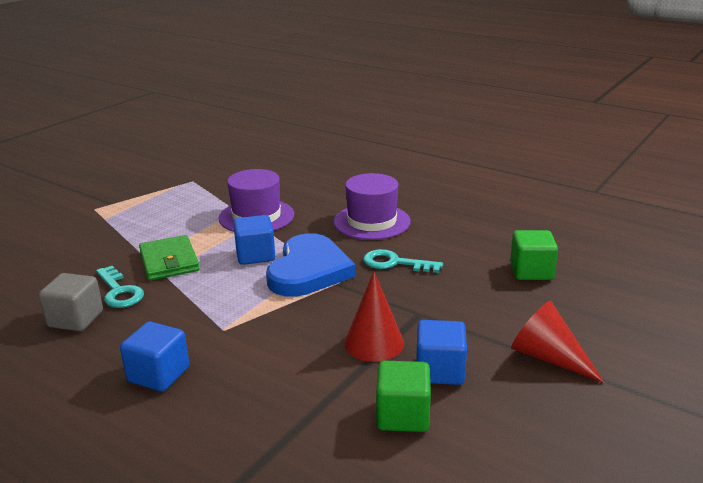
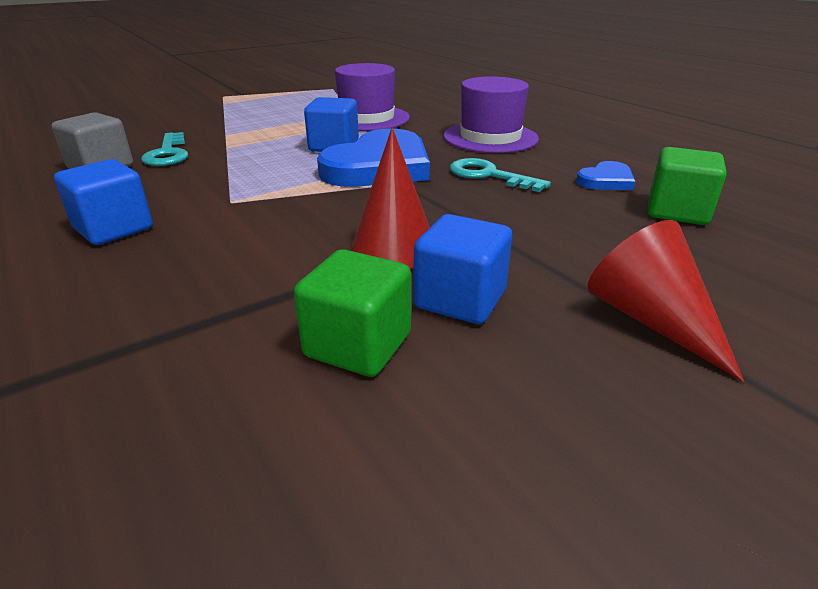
camera: 20 degrees right, 5 degrees up
(169, 261) = (243, 139): green wallet -> none
(476, 252) = (606, 180): none -> blue heart

